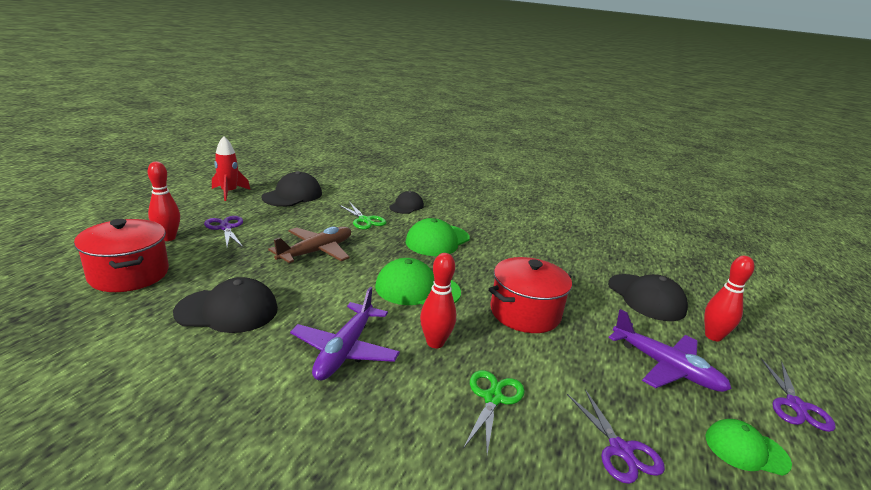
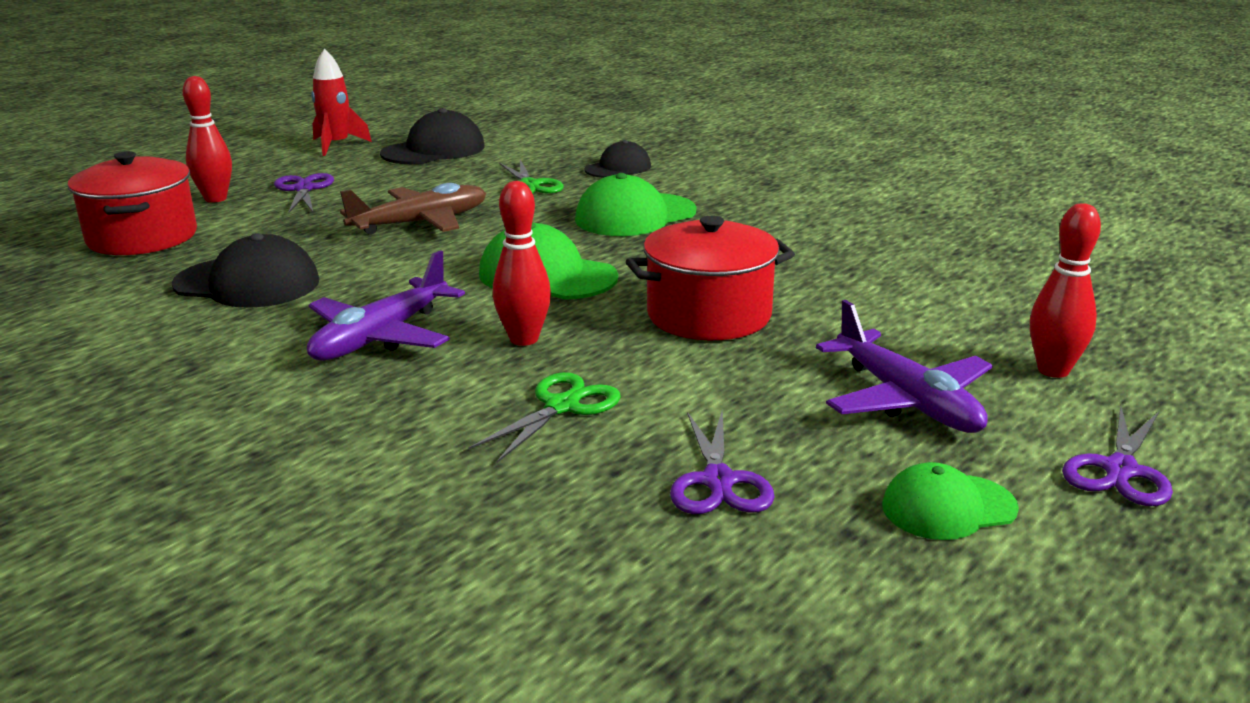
camera: 20 degrees right, 0 degrees up
(646, 297) = (969, 310): black cap -> none
(746, 450) = (948, 507): green cap -> green cap turned 45 degrees counterclockwise

